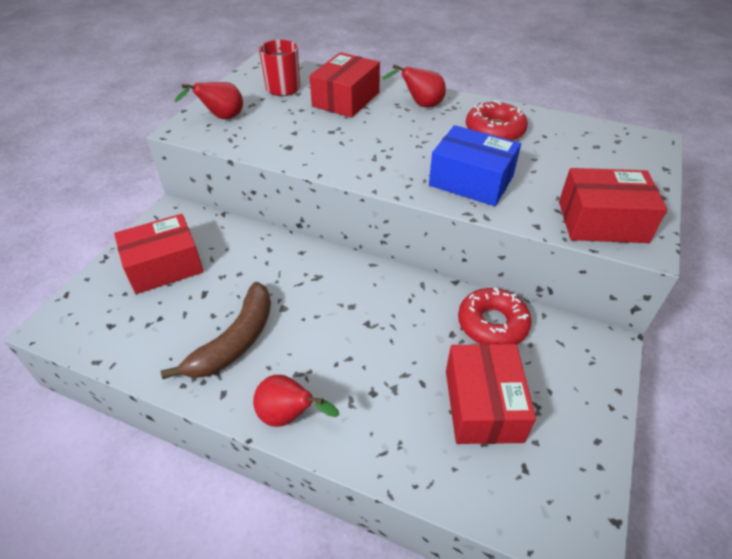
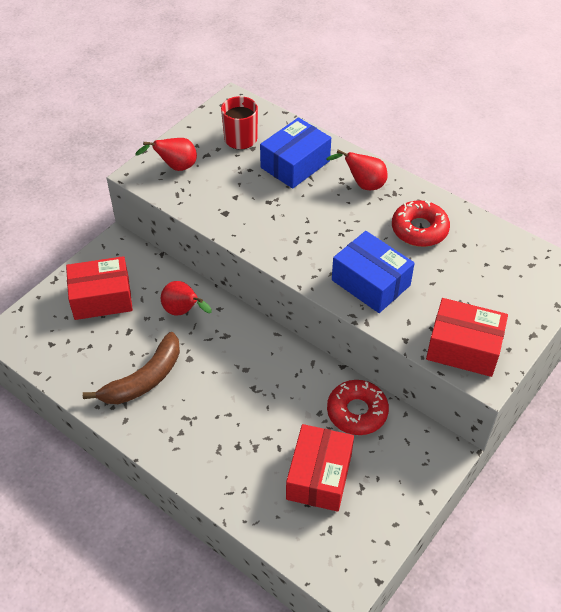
camera: 15 degrees right, 5 degrees up
(289, 416) = (169, 449): red pear -> red pear (183, 311)
(346, 99) = (295, 164): red box -> blue box

